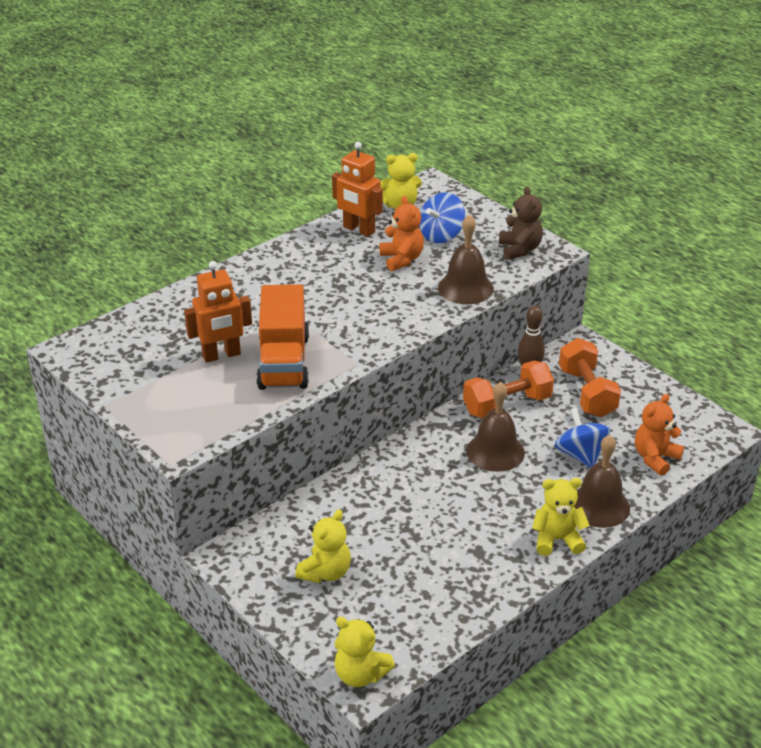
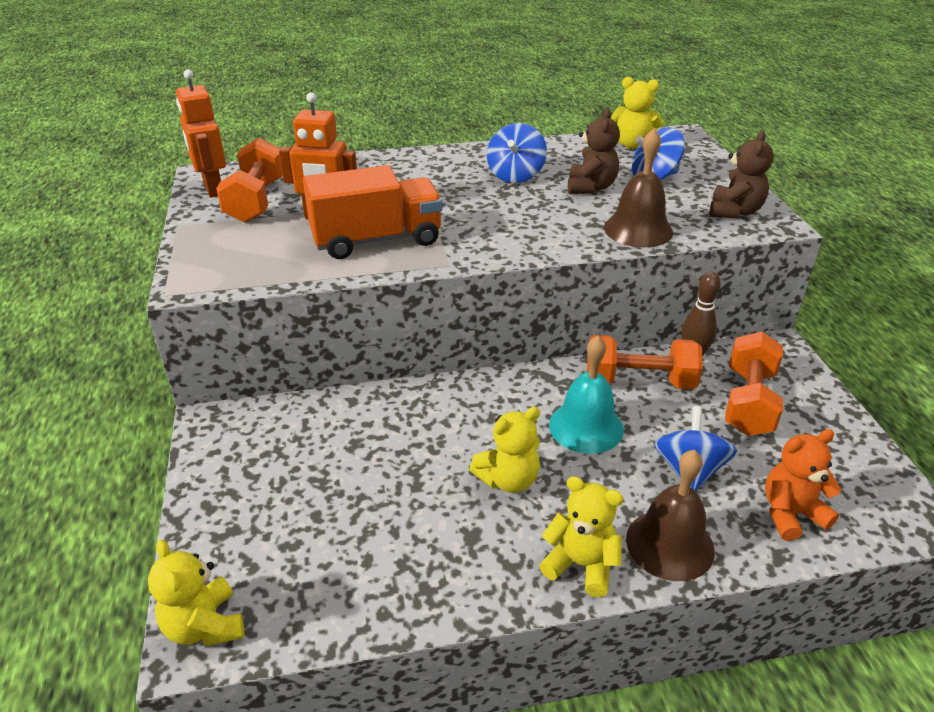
camera: 30 degrees right, 0 degrees up
(145, 360) = (256, 201): none -> orange dumbbell
(283, 362) = (376, 240): orange truck -> orange truck turned 135 degrees counterclockwise
(325, 572) = (287, 483): yellow teddy bear -> yellow teddy bear (508, 480)
(334, 266) = (515, 175): none -> blue spinning top
(358, 230) = (570, 153): orange robot -> orange robot (213, 188)
(401, 259) = (591, 187): orange teddy bear -> brown teddy bear
(495, 451) = (586, 427): brown bell -> turquoise bell

